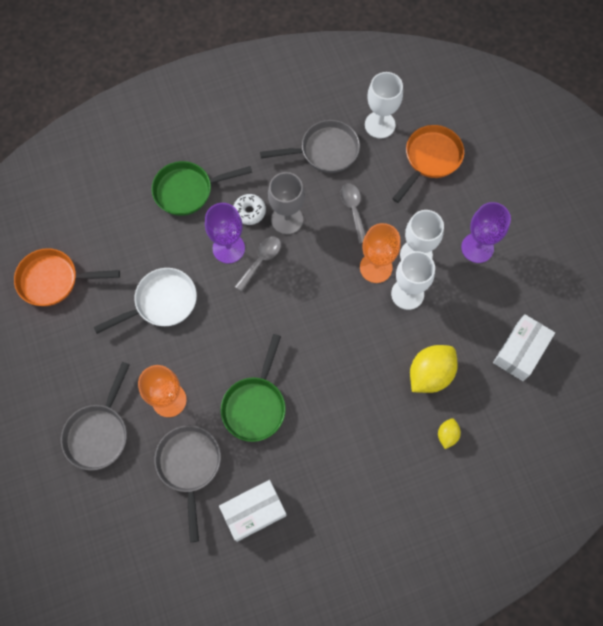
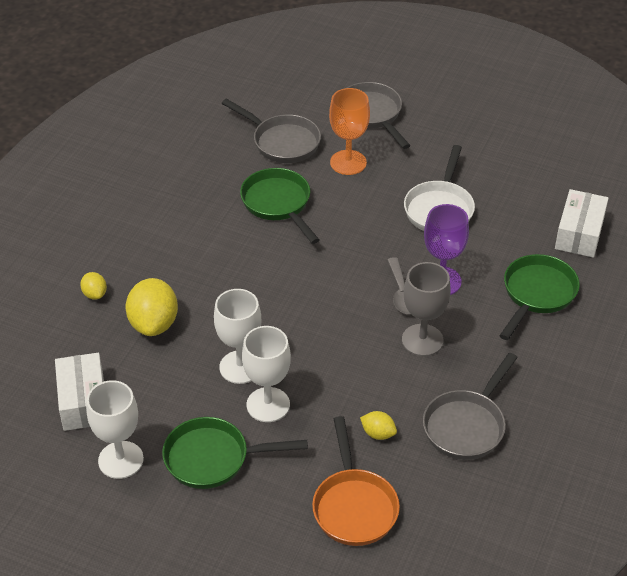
camera: 135 degrees right, 25 degrees down
(54, 280) = (540, 162): orange pan -> none
(249, 212) = (463, 320): white donut -> none
(254, 512) = (202, 152): white box -> white box (579, 233)
(353, 210) = (373, 396): grey spoon -> none
(375, 186) = (378, 433): none -> yellow lemon
(376, 267) = (294, 365): orange goblet -> none
(380, 125) = (447, 497): white goblet -> white goblet (121, 460)
(477, 248) = (213, 458): purple goblet -> green pan

